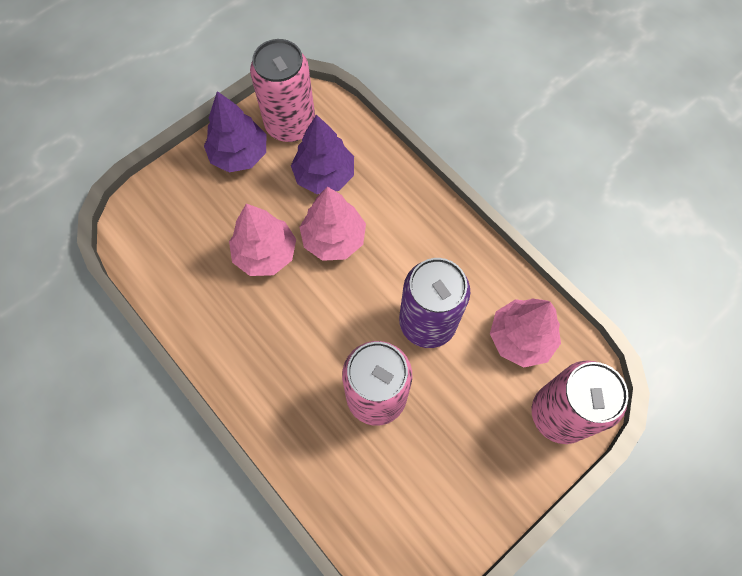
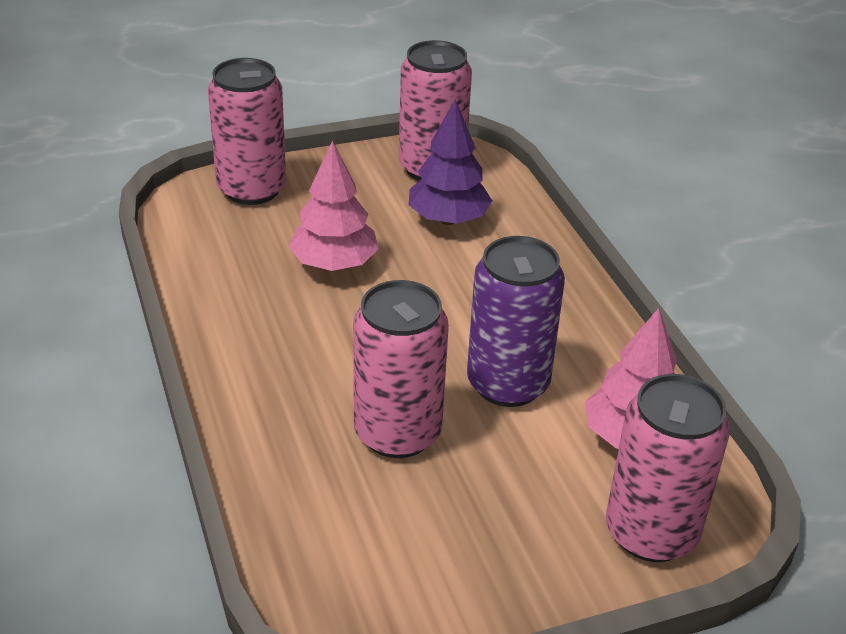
camera: 20 degrees right, 30 degrees down
(170, 197) = (252, 189): none -> pink can
(239, 154) = (355, 176): purple tree -> none
(334, 239) = (427, 275): pink tree -> none

